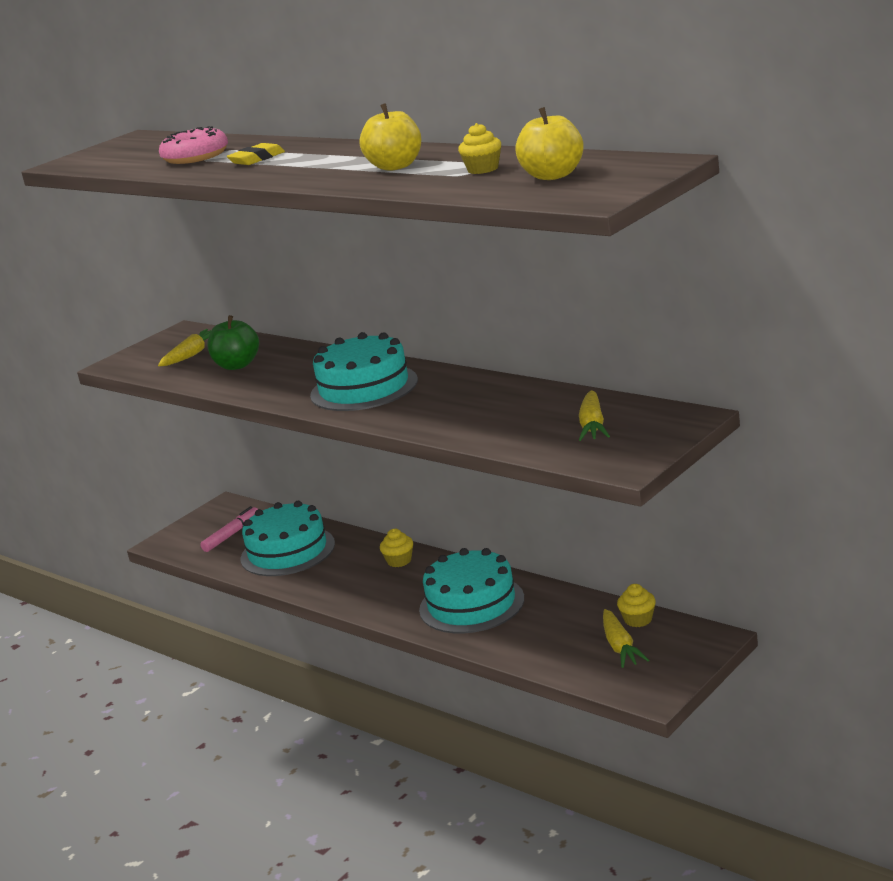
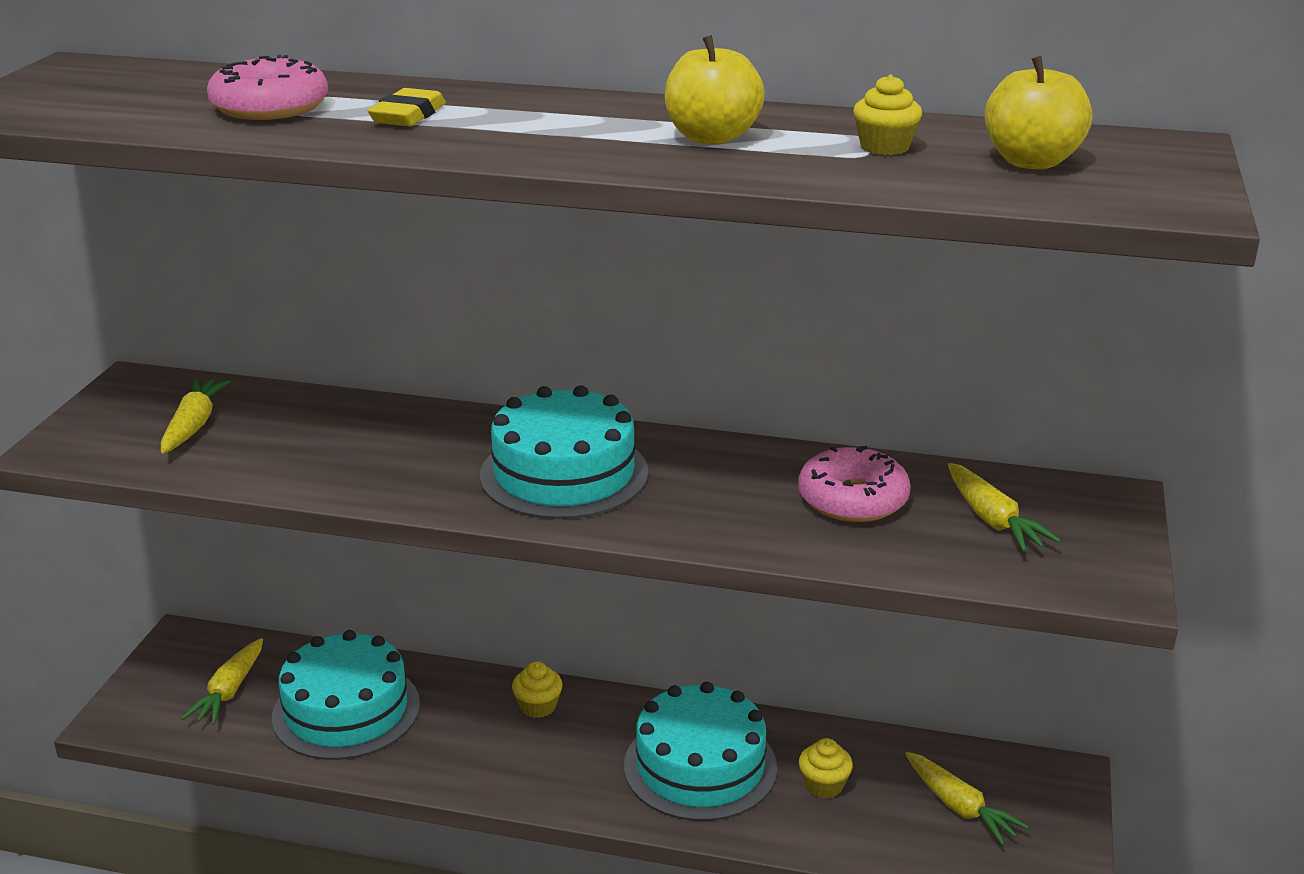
camera: 30 degrees left, 5 degrees up
(231, 534) = (229, 691): pink marker -> yellow carrot
(237, 365) = (298, 442): green apple -> none
(518, 410) = (853, 499): none -> pink donut
(638, 620) = (949, 759): yellow cupcake -> yellow cupcake (824, 785)

